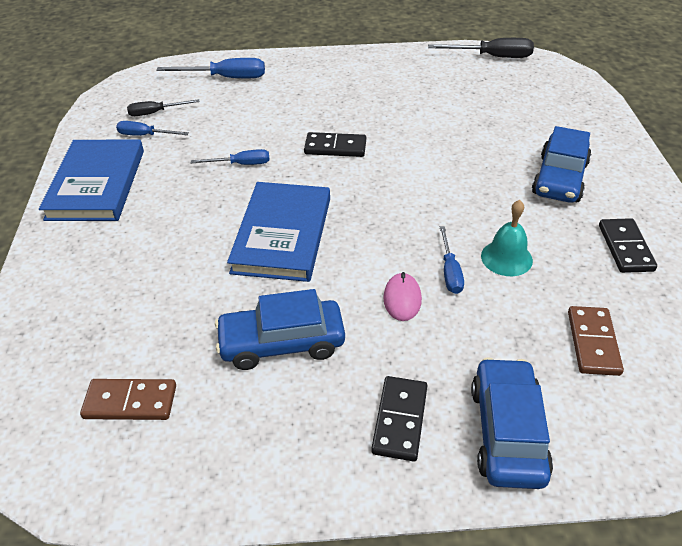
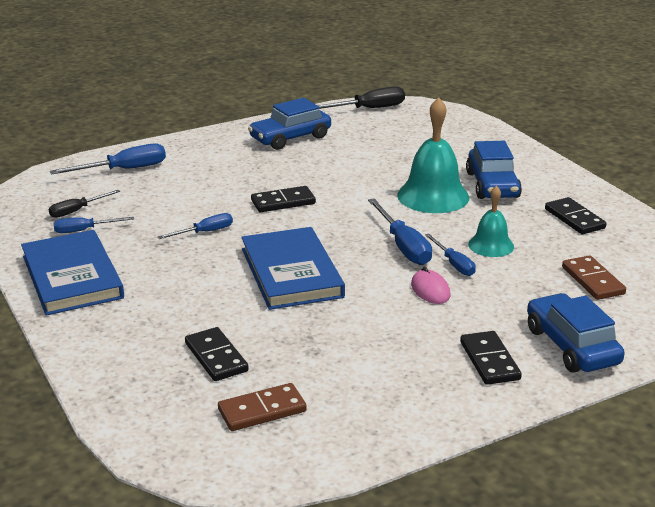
camera: 25 degrees left, 15 degrees down
(141, 318) = (216, 357): none -> black domino
(282, 343) = (356, 341): blue car -> blue car (290, 138)
(413, 232) = (403, 246): none -> blue screwdriver
(486, 177) = (433, 196): none -> turquoise bell

